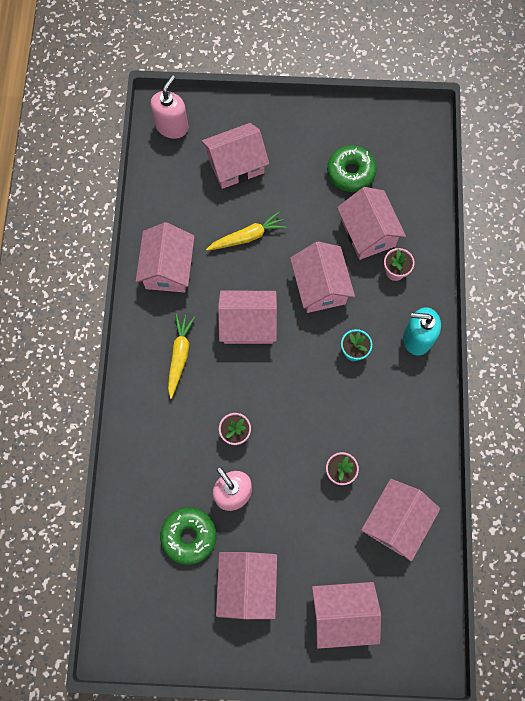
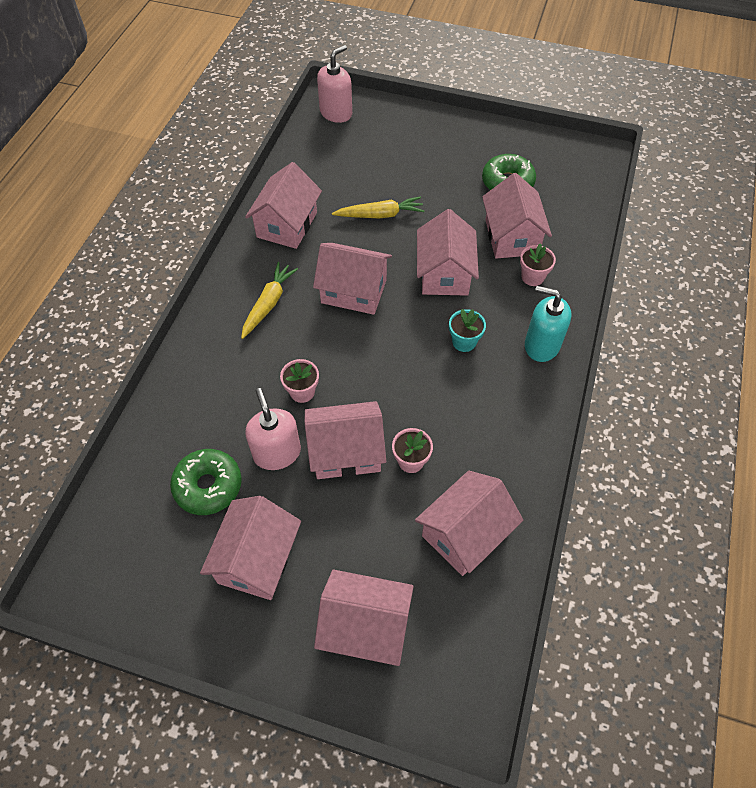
camera: 15 degrees right, 15 degrees down
(236, 165) = (389, 154): pink house -> pink house (346, 452)

